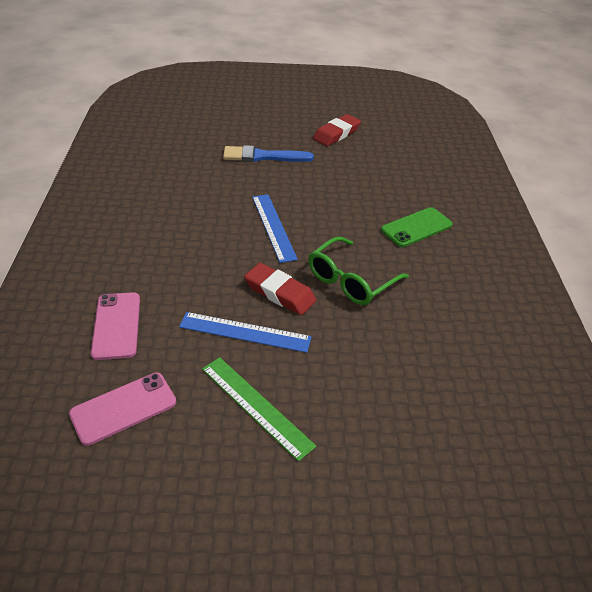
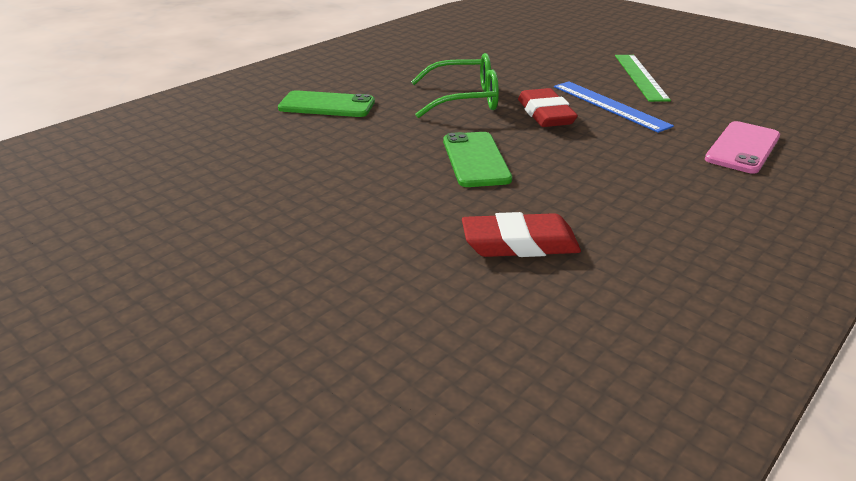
camera: 135 degrees left, 10 degrees down
(123, 408) = (755, 105): pink phone -> none
(263, 156) = (345, 250): blue brush -> none
(273, 227) = (475, 160): blue ruler -> green phone
(336, 134) = (163, 234): red eraser -> red eraser (519, 243)

